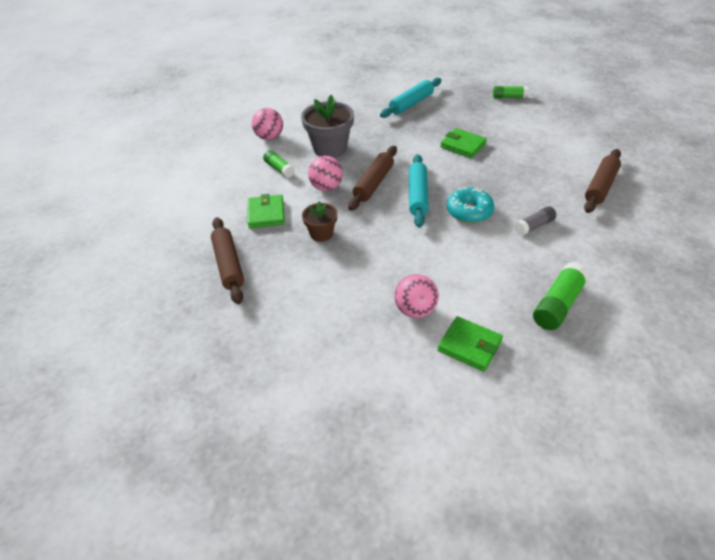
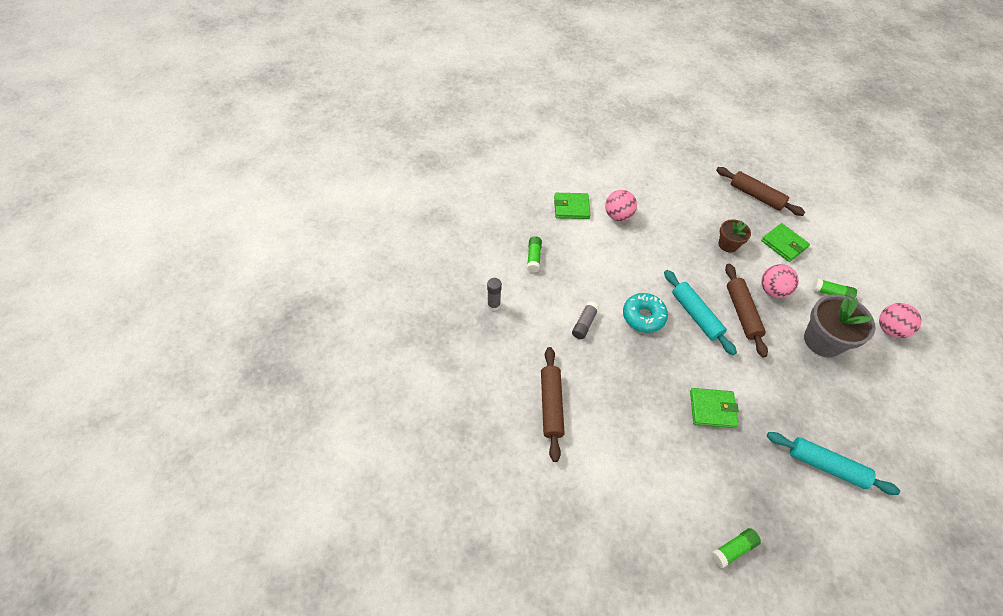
camera: 145 degrees right, 10 degrees up
(411, 104) = (826, 466): turquoise rolling pin -> turquoise rolling pin turned 75 degrees counterclockwise
(558, 304) = (533, 258): green glue stick -> green glue stick, size x0.63
(630, 275) = (493, 305): none -> grey glue stick

